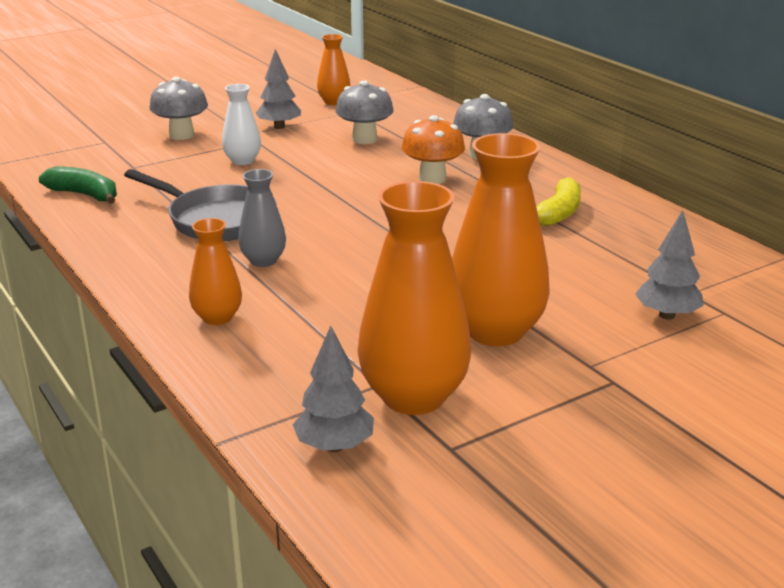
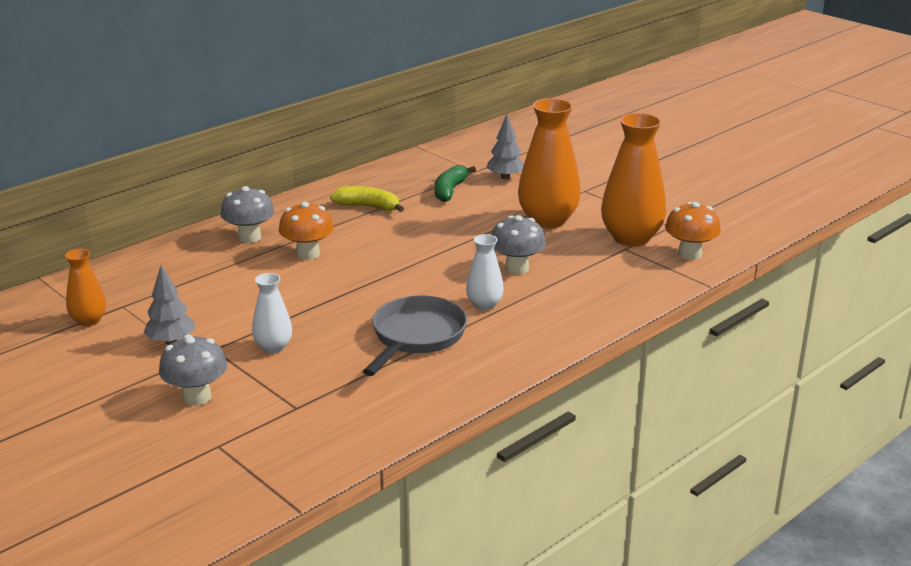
camera: 100 degrees left, 0 degrees up
(85, 195) = (376, 419): green banana -> green banana (450, 190)
(217, 317) = (577, 309): orange vase -> none
(263, 261) = (484, 305): grey vase -> white vase
(334, 446) = (690, 254): grey tree -> orange mushroom
(364, 139) = (211, 292): grey mushroom -> grey mushroom (517, 268)

